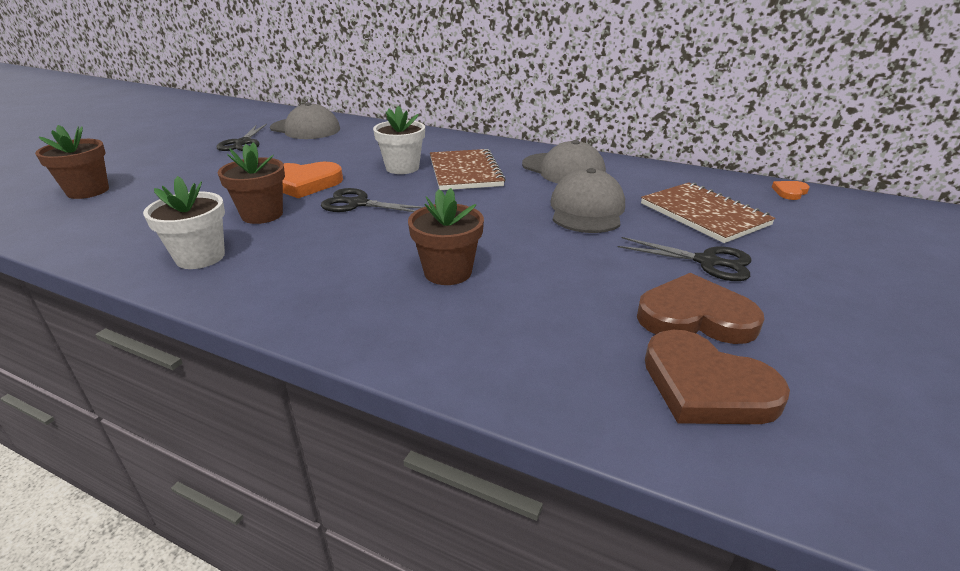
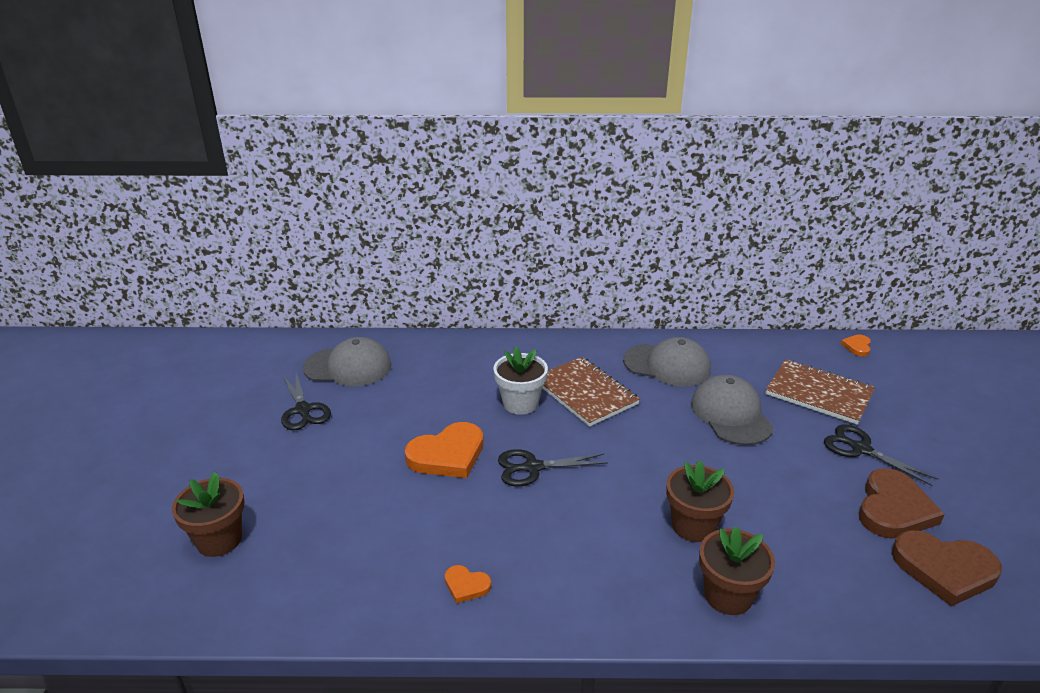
camera: 25 degrees left, 0 degrees up
(200, 257) = (466, 585): white flower pot -> orange heart
(262, 214) = (458, 512): brown flower pot -> brown flower pot (728, 595)
(695, 316) = (893, 509): brown heart -> brown heart turned 135 degrees clockwise
(707, 262) = (860, 449): black scissors -> black scissors turned 135 degrees counterclockwise

